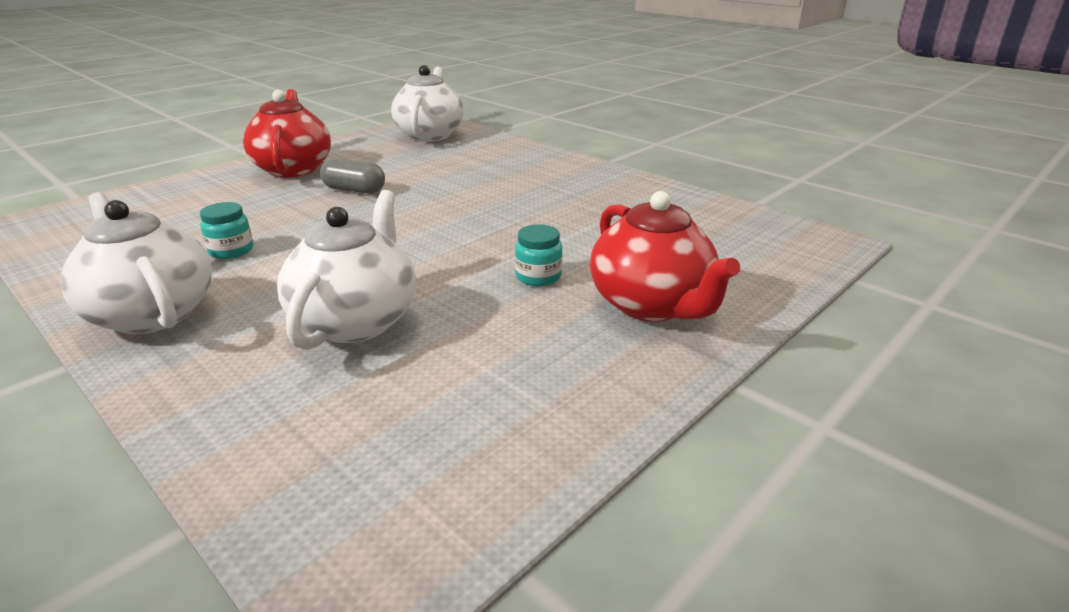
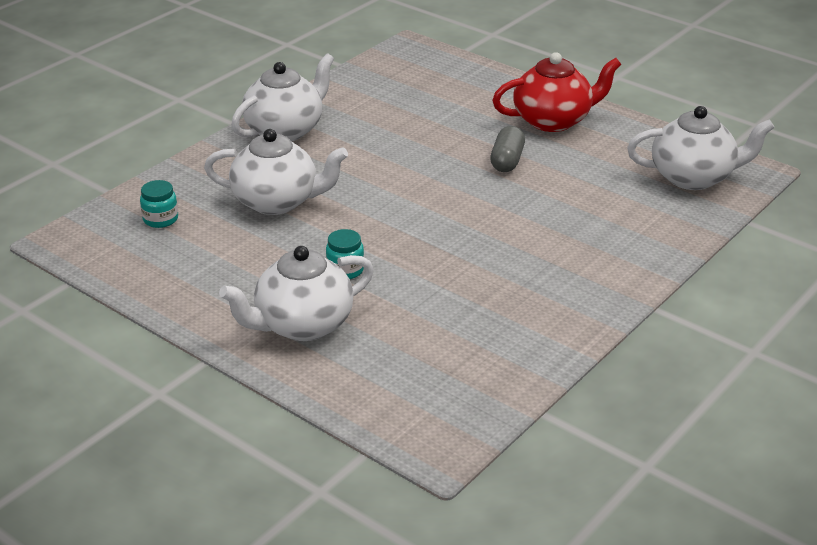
camera: 85 degrees right, 5 degrees up
(231, 251) = (374, 134): turquoise jar -> turquoise jar (160, 219)
(652, 305) = (302, 325): red teapot -> white teapot

